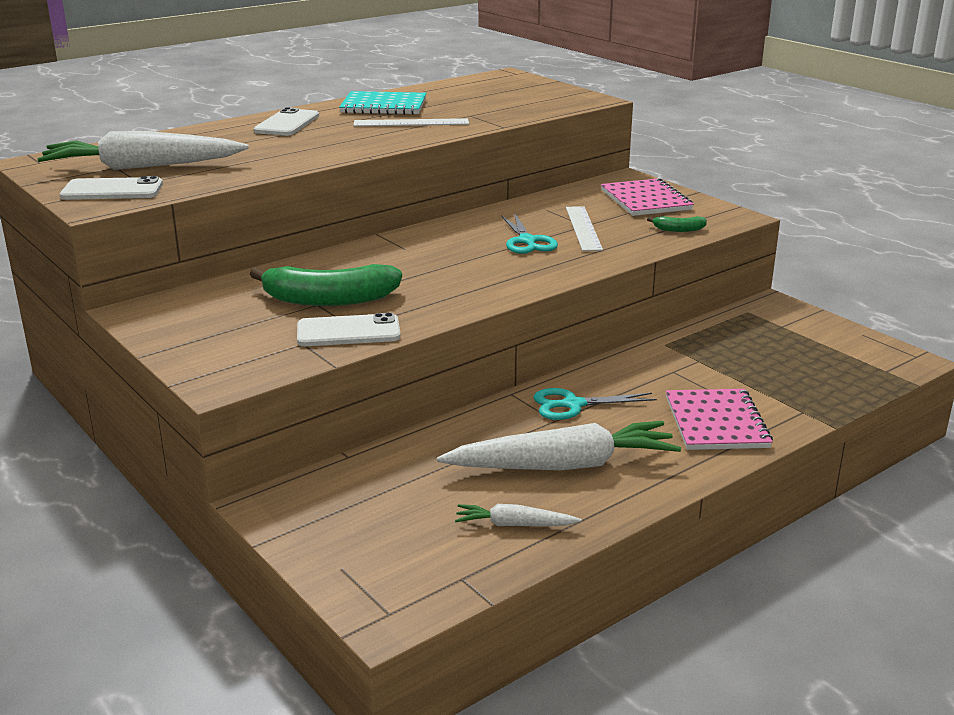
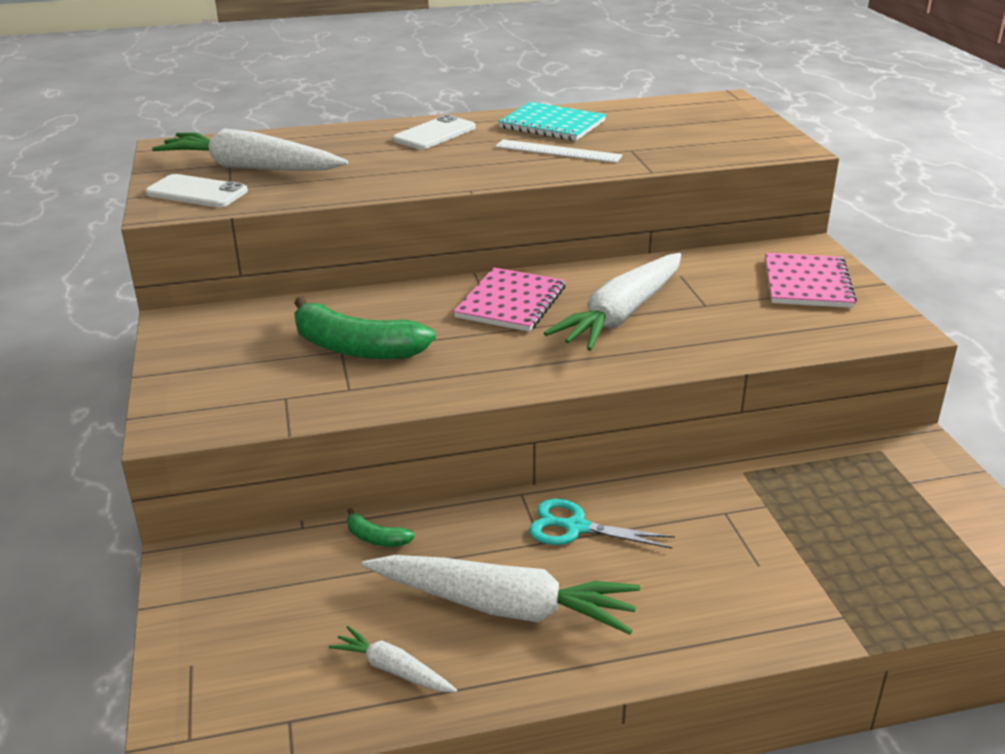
camera: 25 degrees right, 5 degrees up
(348, 332) = (339, 393): white phone -> none
(527, 241) = (621, 314): turquoise scissors -> white carrot
(583, 228) = (700, 309): white ruler -> none
(679, 229) = (812, 334): green banana -> green banana (376, 538)
(716, 422) = (722, 600): pink notebook -> pink notebook (511, 302)

